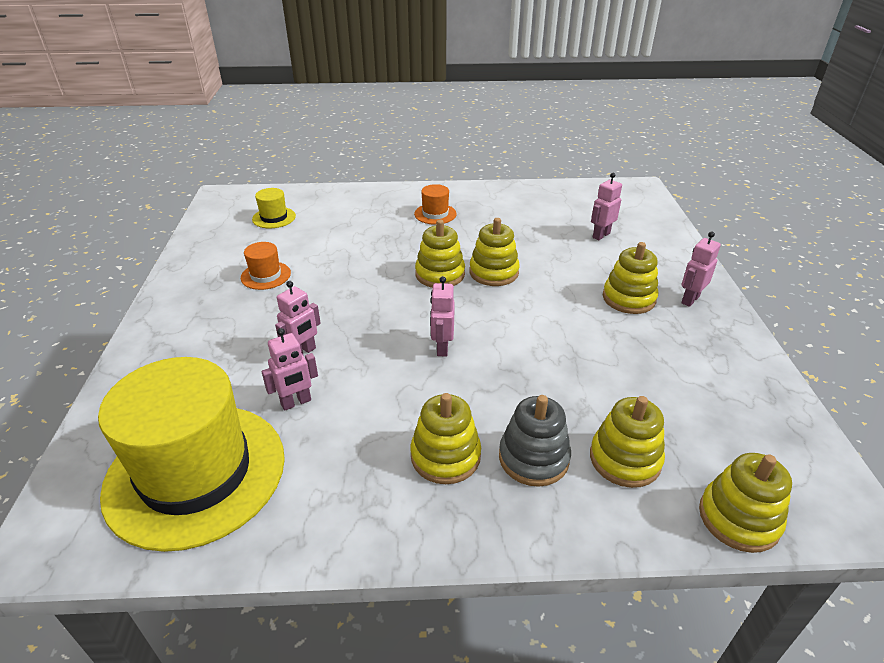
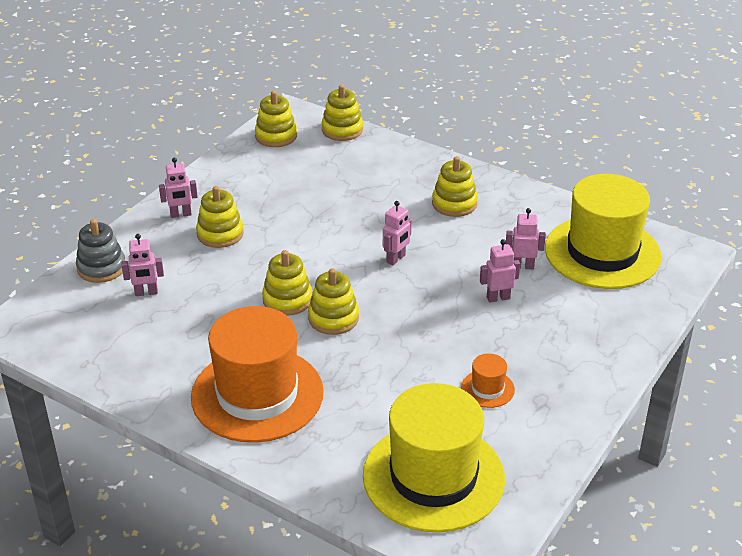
camera: 145 degrees left, 0 degrees up
(274, 218) = (433, 477): yellow hat -> yellow hat, size x2.46
(435, 214) = (257, 394): orange hat -> orange hat, size x2.46
(533, 458) = (408, 184): grey stacking toy -> grey stacking toy (101, 268)
(625, 459) = (361, 165): yellow stacking toy -> yellow stacking toy (276, 136)

